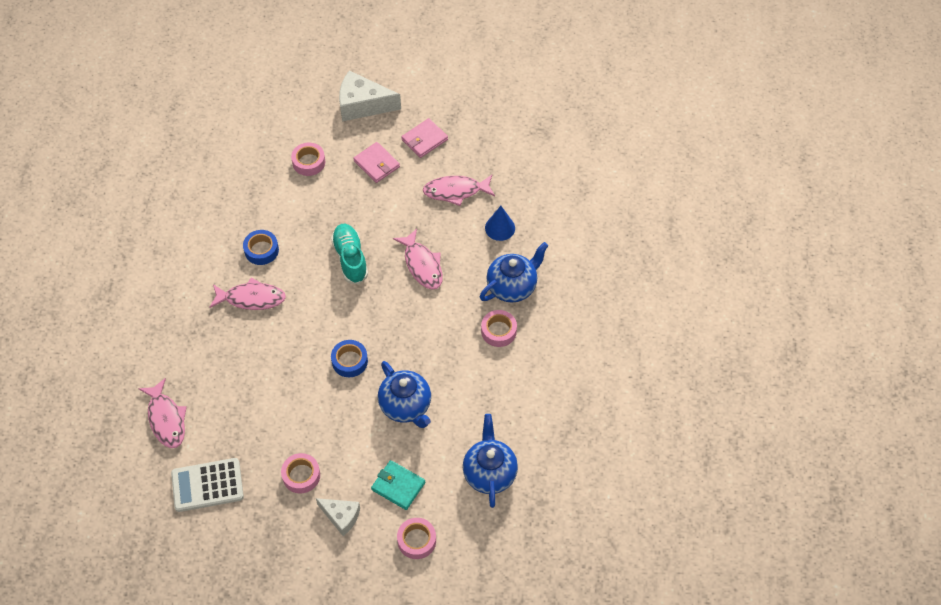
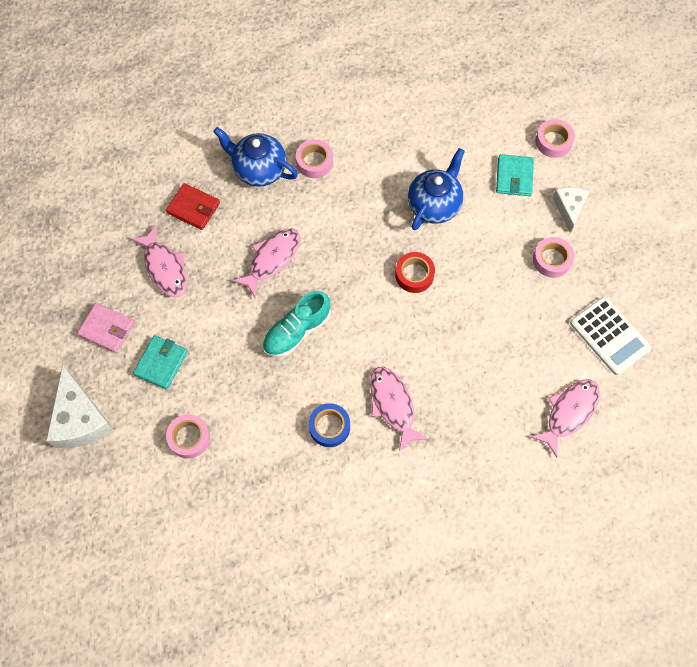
camera: 115 degrees left, 10 degrees up
(349, 361) = (414, 275): blue tape -> red tape
(376, 164) = (161, 363): pink wallet -> turquoise wallet
(489, 473) = (460, 113): blue teapot -> none
(500, 228) = (193, 208): blue cone -> red wallet

